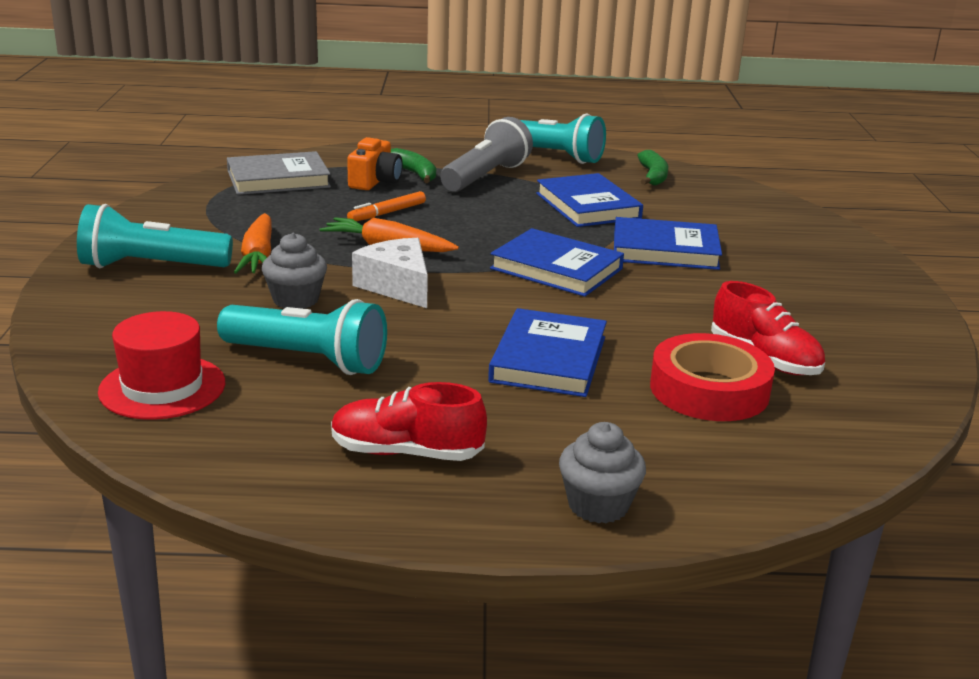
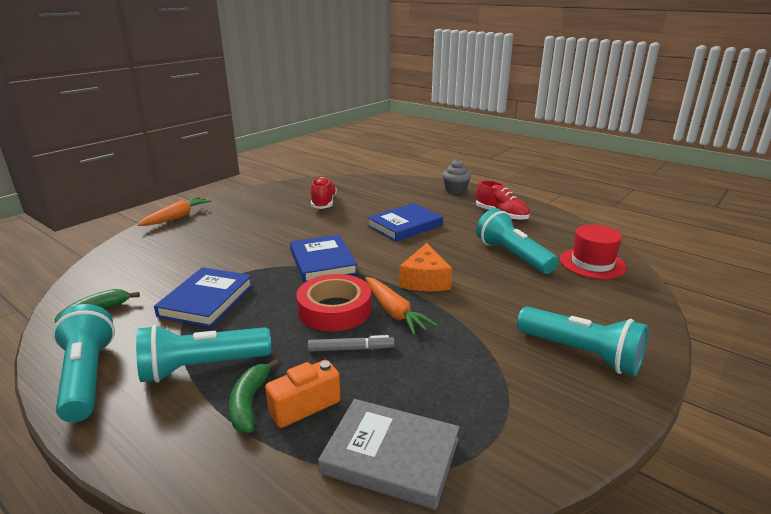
camera: 140 degrees left, 0 degrees up
(258, 256) = (493, 336): orange carrot -> orange carrot (177, 217)
(296, 300) = (493, 290): grey cupcake -> none
(387, 213) = (351, 349): orange marker -> grey marker
(397, 286) = (425, 280): white cheese -> orange cheese
(486, 177) = (202, 367): grey flashlight -> turquoise flashlight
(665, 250) = (244, 254): blue book -> none
(709, 390) = (365, 201): red tape -> red tape (334, 309)

